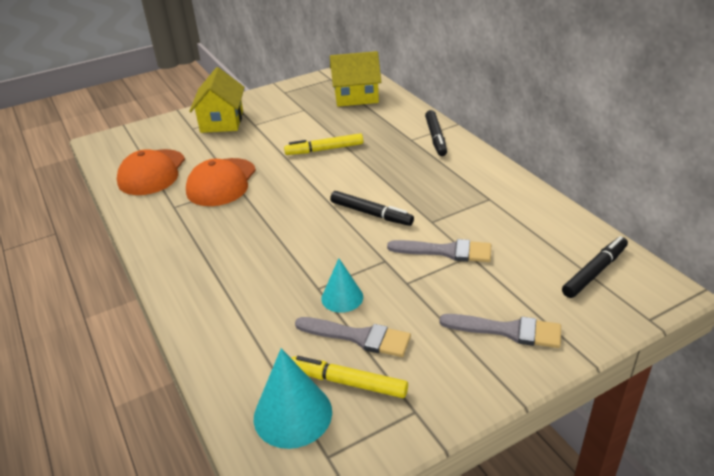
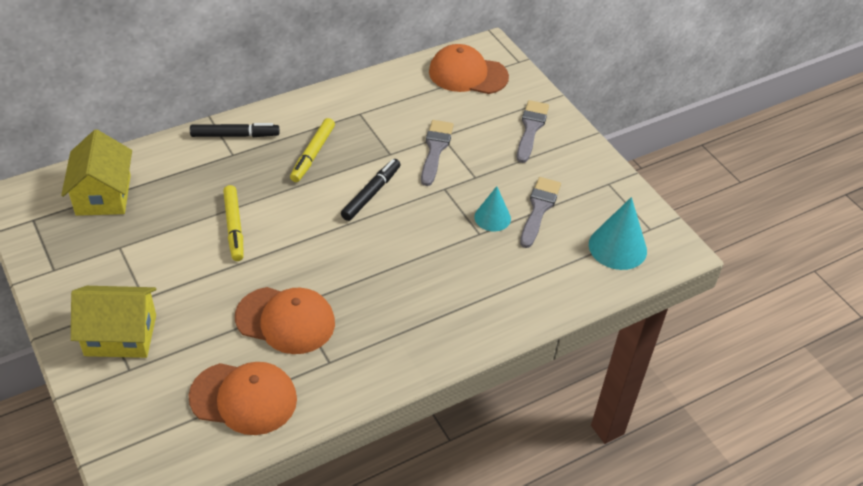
camera: 95 degrees left, 10 degrees up
(348, 382) = (585, 216): yellow marker -> yellow marker (313, 154)
(594, 272) = (468, 74): black marker -> orange cap

